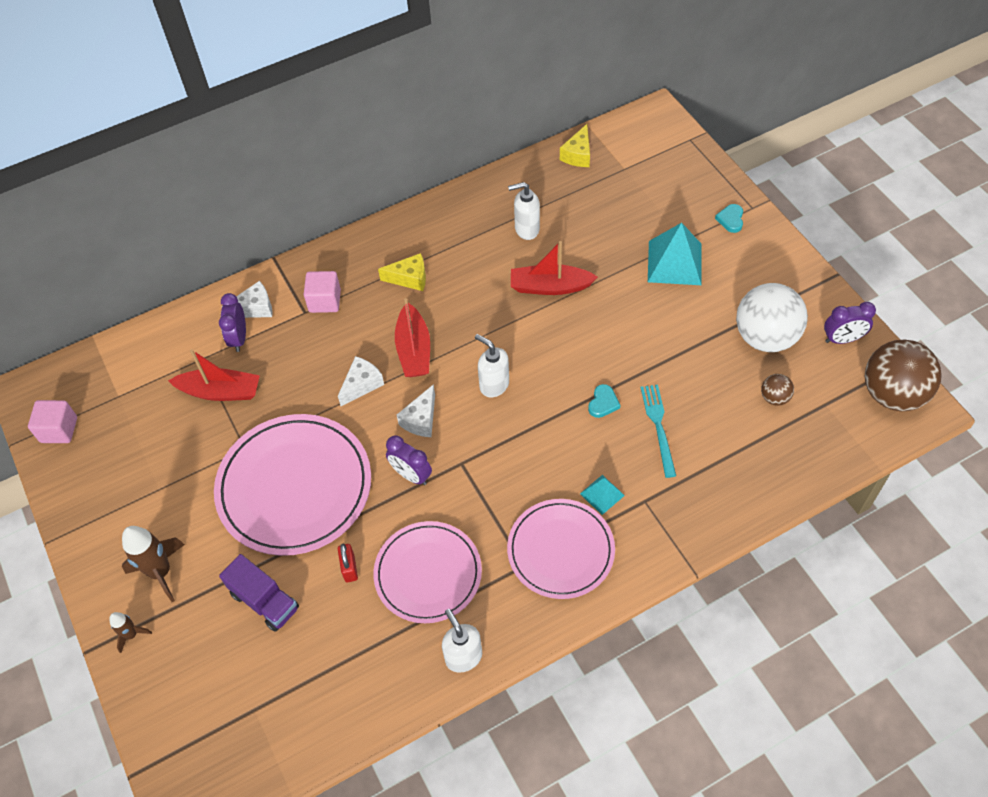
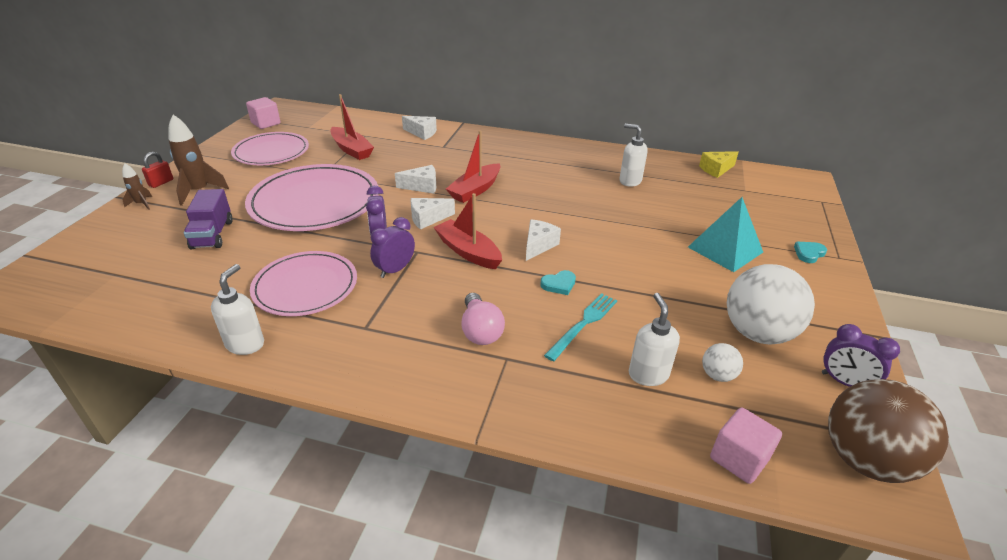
camera: 40 degrees right, 20 degrees down
(239, 338) = (395, 138): purple clock -> purple clock (395, 270)
(325, 301) = (460, 148): pink cube -> pink cube (739, 458)
(349, 568) = (274, 252): red padlock -> red padlock (161, 183)
(409, 278) = (522, 163): yellow cheese -> none
(494, 385) = (497, 231): white soap dispenser -> white soap dispenser (648, 374)
(543, 374) = (538, 245): none -> white cheese
(550, 287) = (607, 211): red boat -> red boat (468, 252)
(560, 550) = (401, 339): pink plate -> pink plate (271, 152)
(602, 494) = (480, 331): turquoise pyramid -> pink light bulb
(774, 398) = (717, 375): brown ball -> white ball

